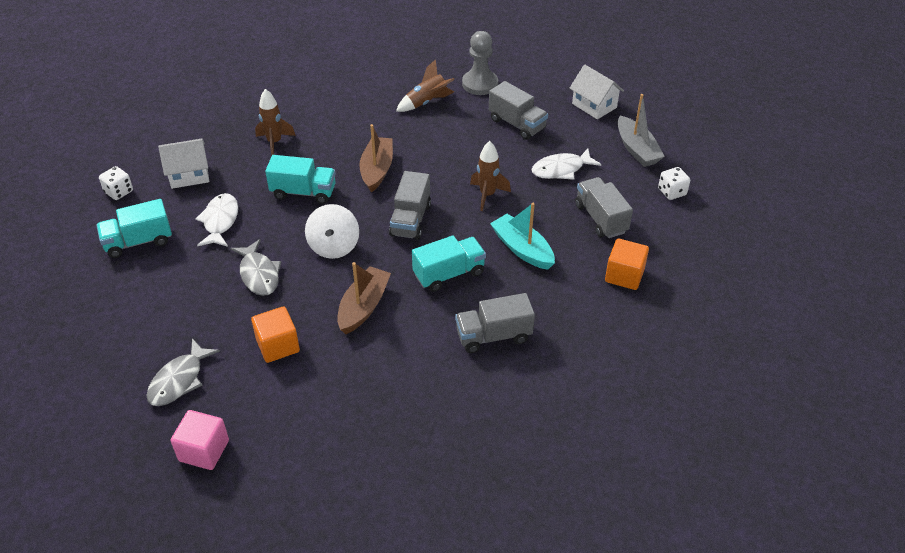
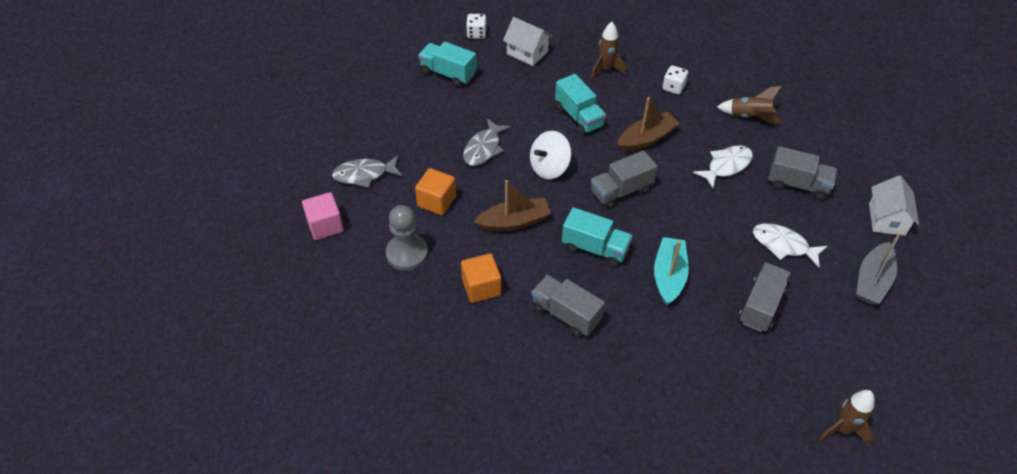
camera: 50 degrees right, 5 degrees up
(220, 221) = (506, 96): white fish -> white fish (726, 166)
(480, 84) = (812, 133): grey pawn -> grey pawn (407, 253)
(487, 195) = (699, 218): brown rocket -> brown rocket (842, 429)
(517, 124) = (798, 184): grey truck -> grey truck turned 75 degrees counterclockwise
(624, 275) = (717, 361): orange cube -> orange cube (481, 287)
(672, 192) = (852, 337): white dice -> white dice (673, 87)

